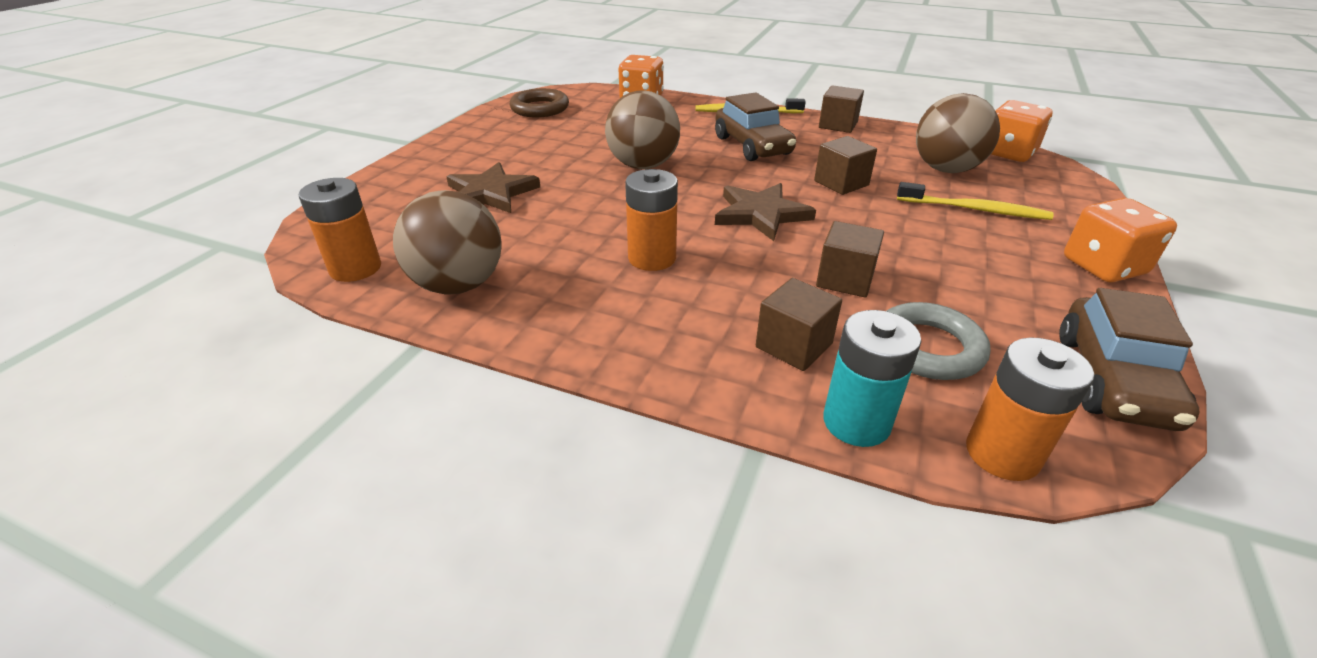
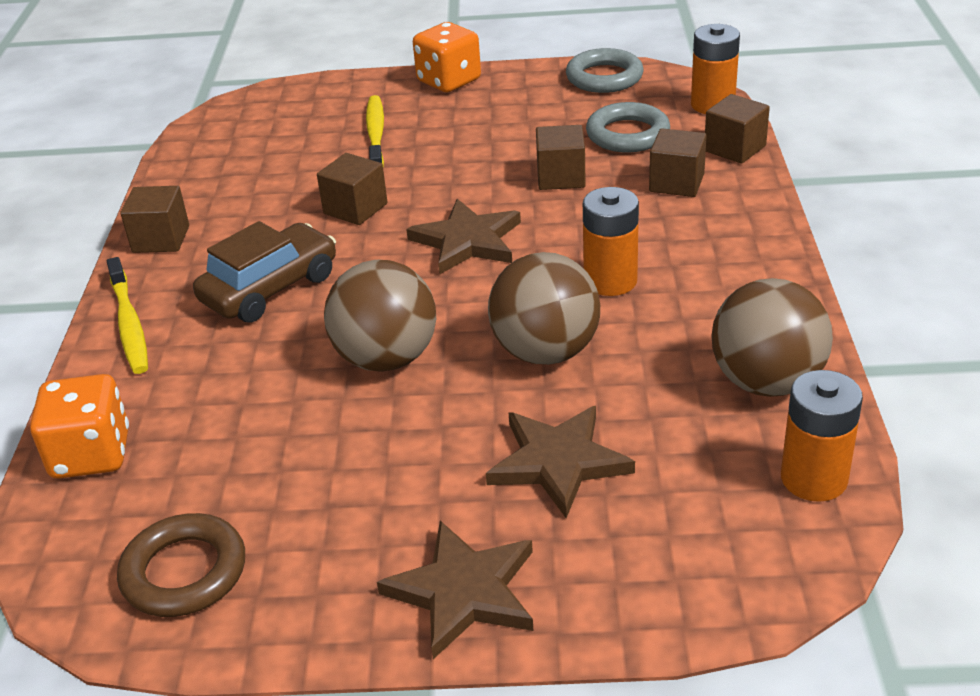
camera: 110 degrees left, 0 degrees up
(443, 154) = (463, 592): none -> brown star
(856, 422) = (735, 148): turquoise battery -> brown cube
(946, 169) = (281, 156): brown ball -> brown ball (545, 352)
(1008, 153) = (215, 127): orange dice -> none
(1113, 380) = (604, 77): brown car -> grey ring

